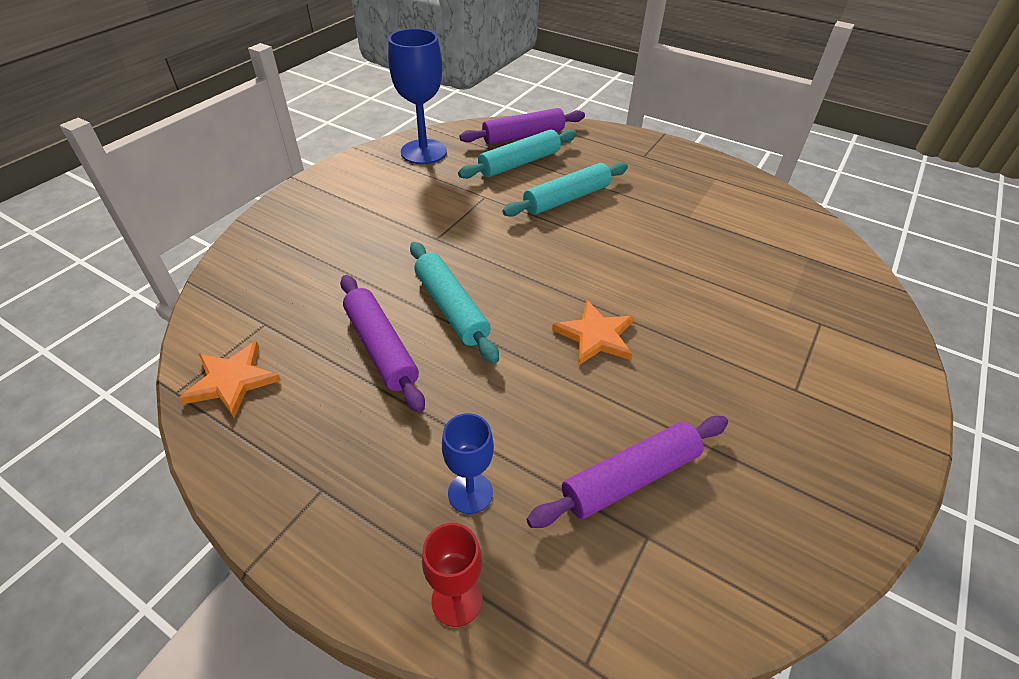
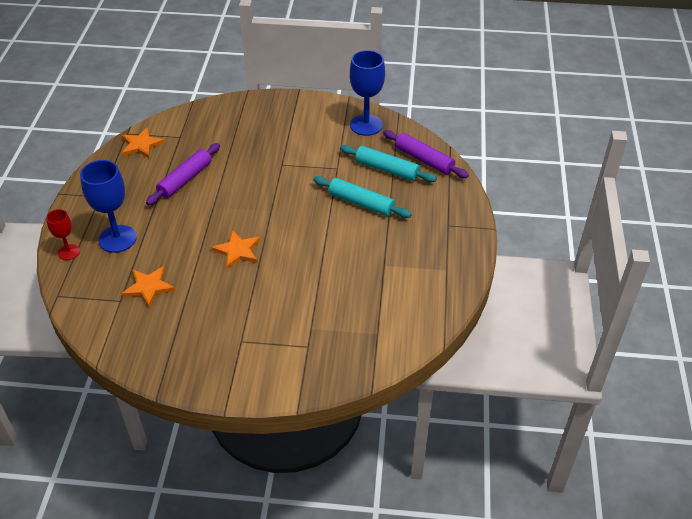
camera: 65 degrees right, 0 degrees up
(451, 308) = (227, 191): turquoise rolling pin -> none
(470, 493) = (117, 239): blue goblet -> blue goblet, size x1.79
(630, 478) = (149, 287): purple rolling pin -> orange star

